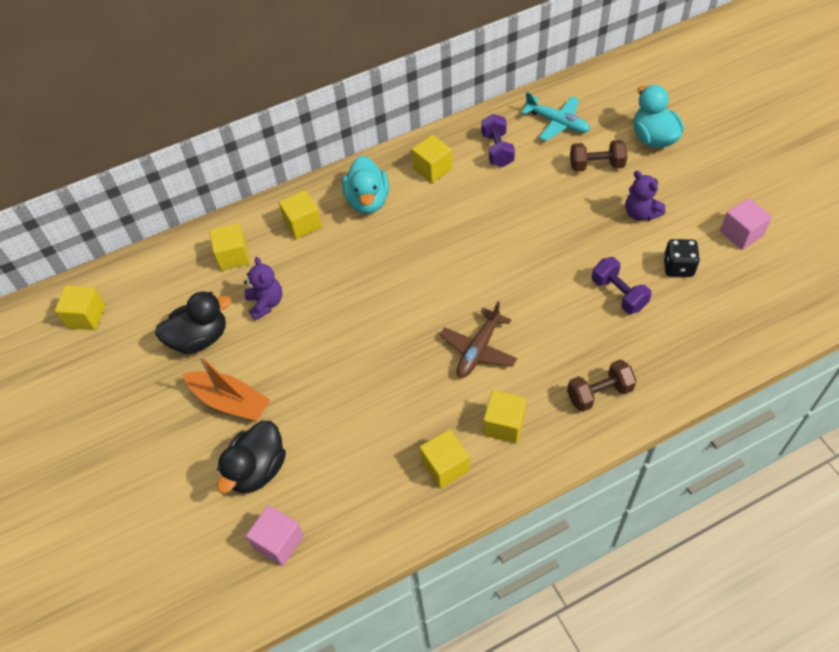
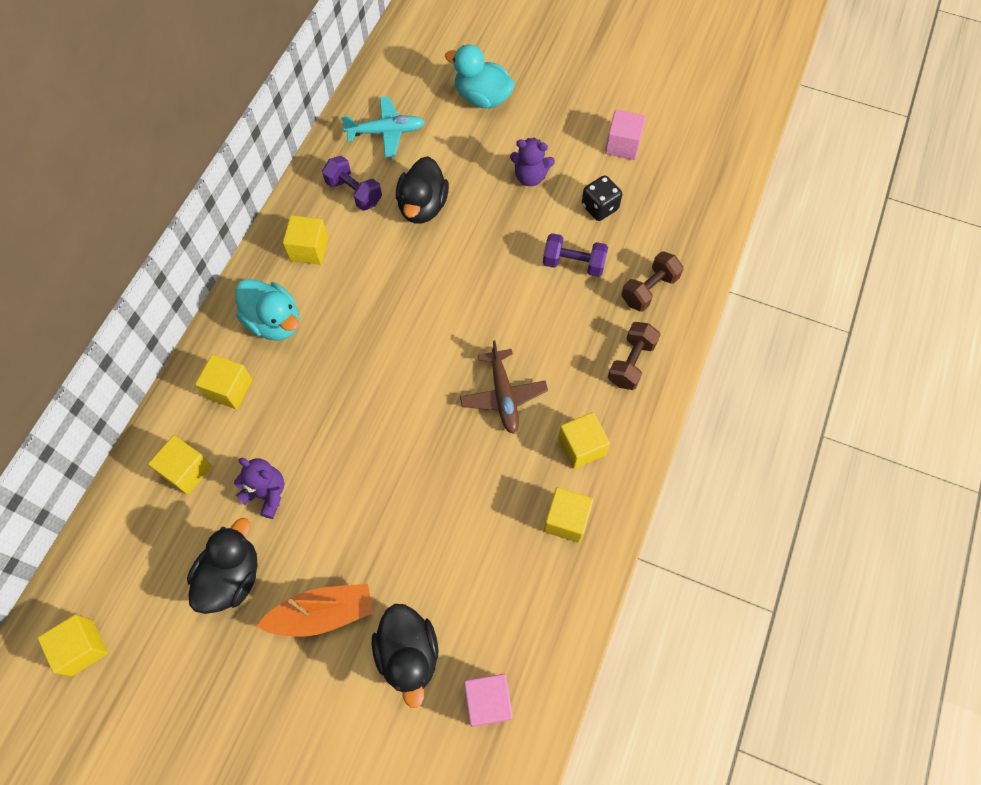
camera: 45 degrees left, 10 degrees up
(538, 187) = (423, 206): none -> black duck
(596, 165) = (456, 154): brown dumbbell -> brown dumbbell (649, 289)

